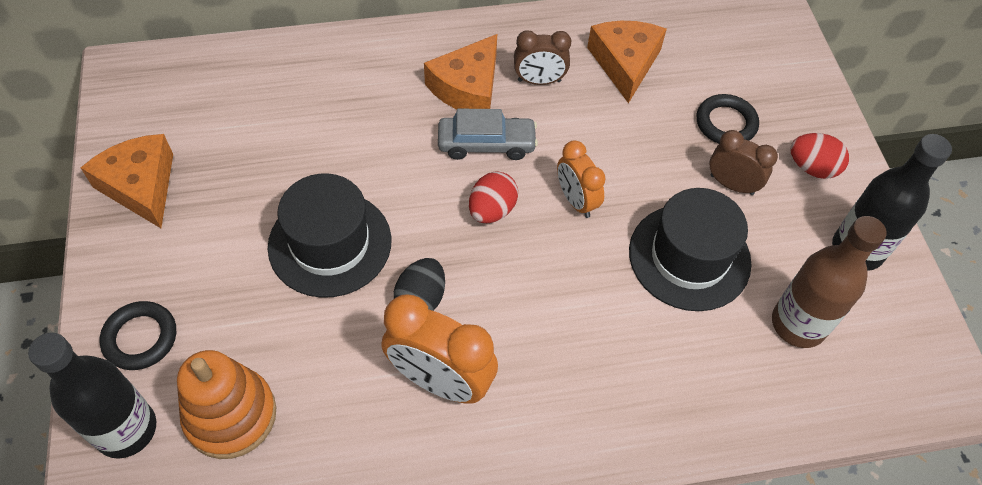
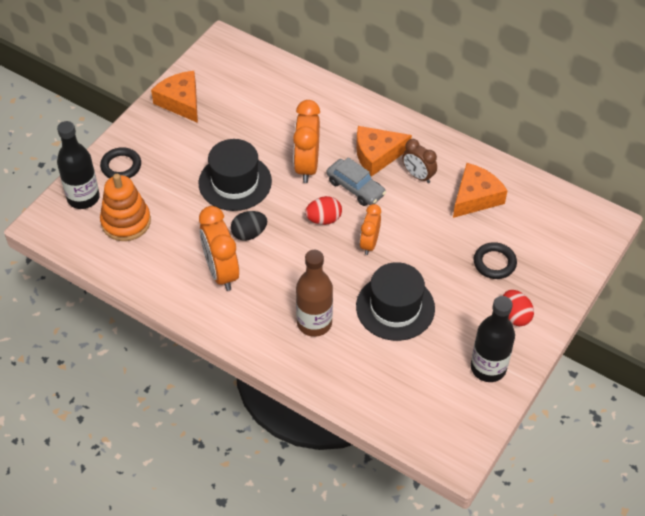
camera: 45 degrees right, 5 degrees down
(141, 186) = (181, 102): orange cheese -> orange cheese turned 45 degrees counterclockwise
(399, 157) = (307, 166): none -> orange clock
(731, 184) = (459, 292): brown clock -> none
(798, 324) = (413, 374): brown bottle -> brown bottle (314, 323)

